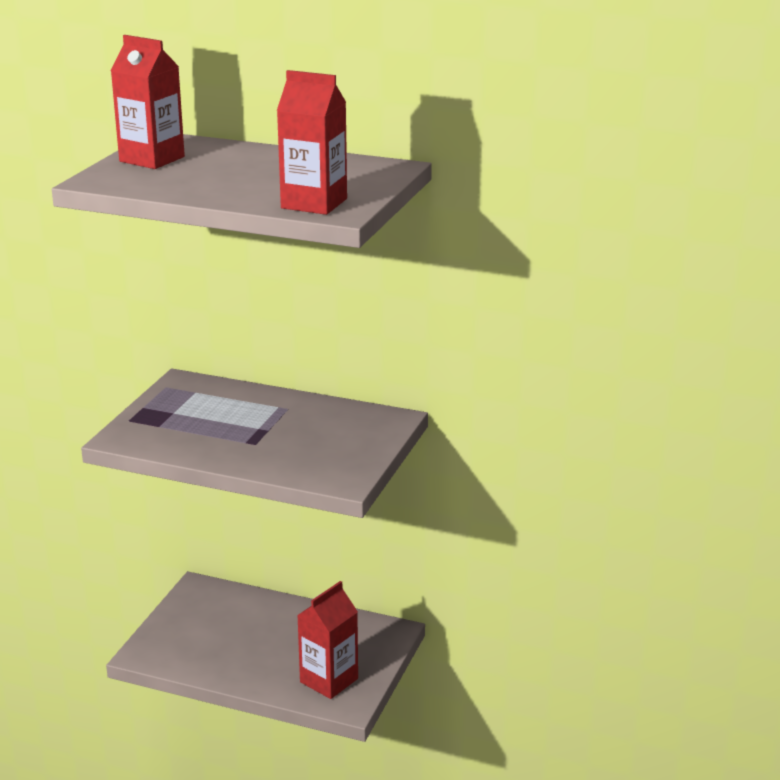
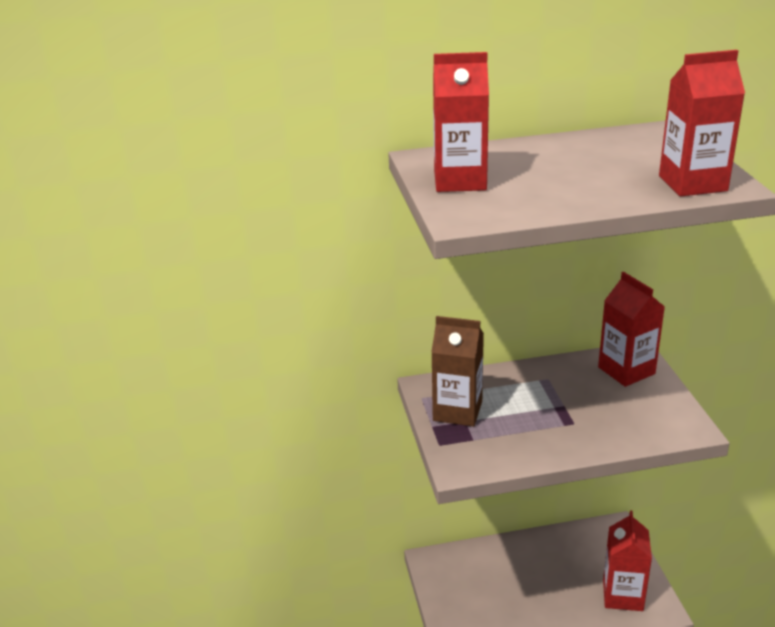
camera: 30 degrees left, 5 degrees up
(178, 404) = (457, 411): none -> brown carton
(364, 425) = (626, 370): none -> red carton

